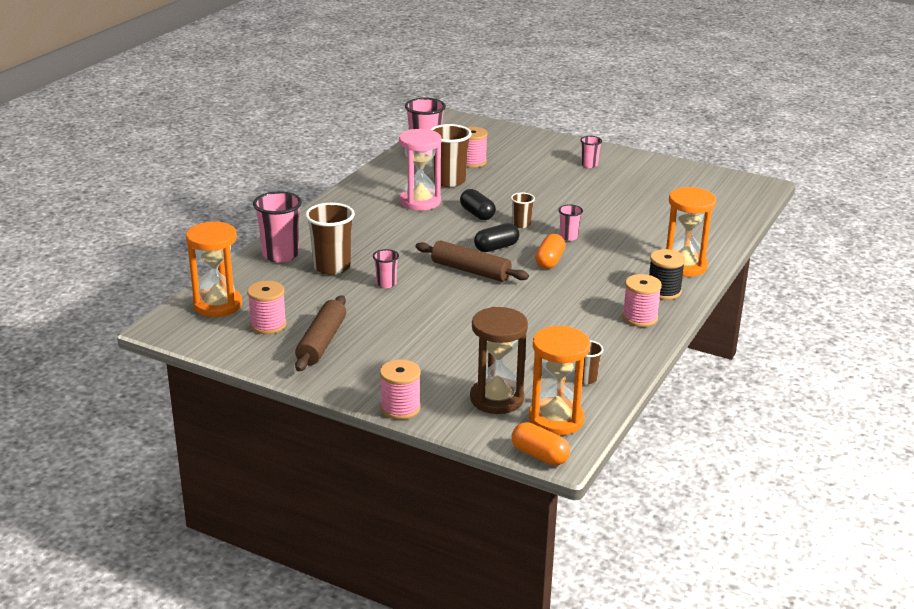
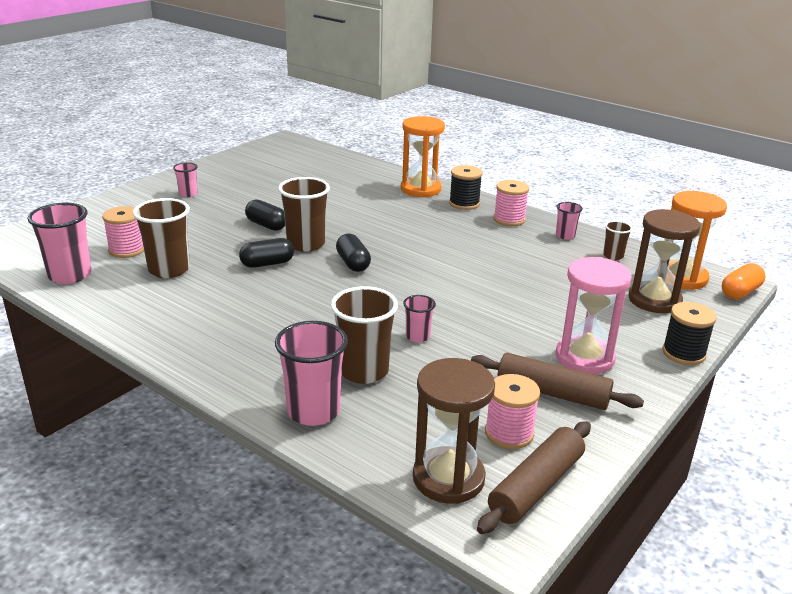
camera: 80 degrees left, 0 degrees up
(217, 305) = (448, 478): orange hourglass -> brown hourglass
(400, 408) = (683, 353): pink spool -> black spool
(420, 201) = (213, 293): pink hourglass -> pink hourglass (584, 358)
(470, 270) = (400, 283): brown rolling pin -> brown rolling pin (536, 486)
(521, 224) = (306, 244): brown cup -> brown cup, size x1.89
(548, 204) = (266, 225): none -> black capsule
(549, 261) = (393, 241): orange capsule -> none
(568, 237) = (345, 226): pink cup -> pink cup (565, 236)

